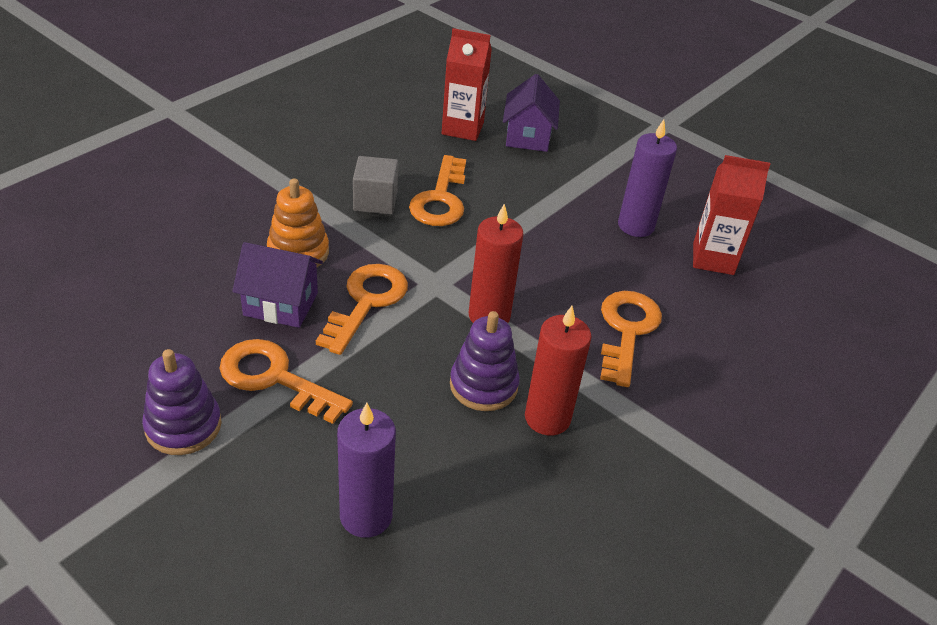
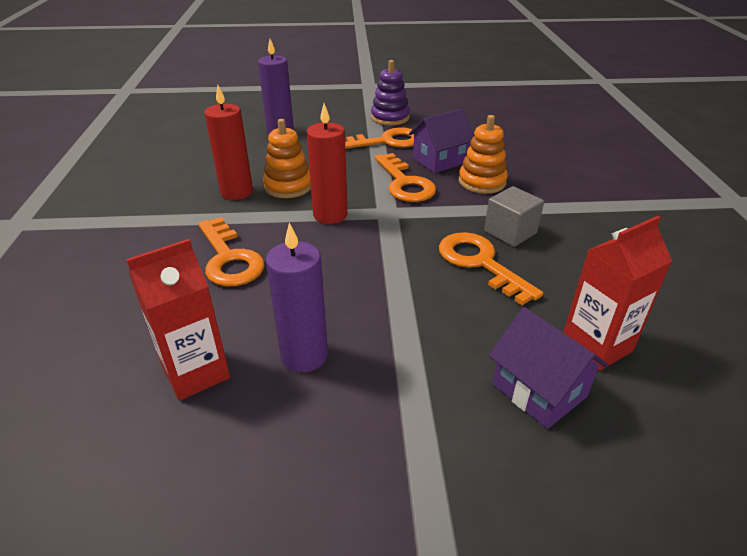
camera: 140 degrees right, 5 degrees down
(483, 385) = (288, 186): purple stacking toy -> orange stacking toy

